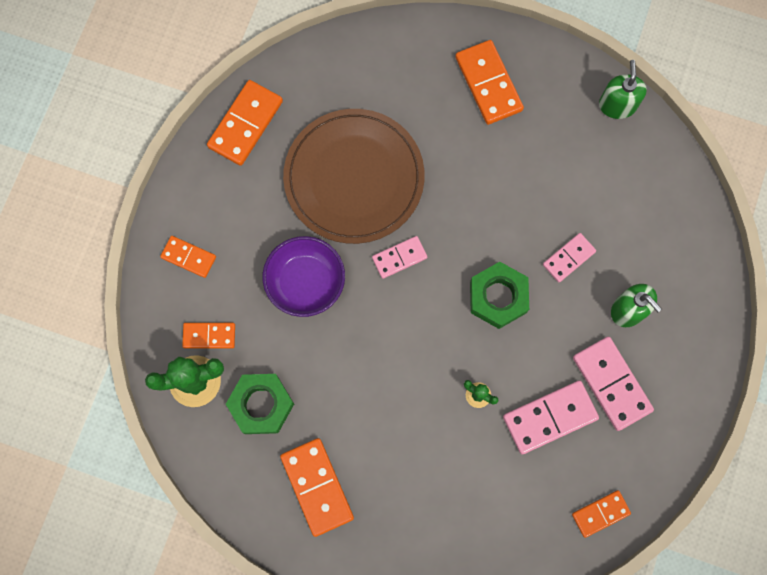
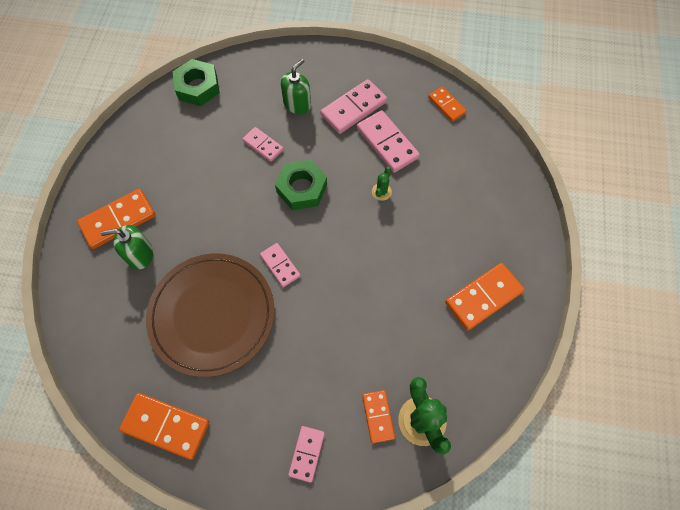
camera: 100 degrees left, 10 degrees down
(188, 257) = (307, 454): orange domino -> pink domino
(261, 405) = (428, 356): green nut -> green nut (198, 87)
(305, 282) = (313, 339): purple bowl -> none
(617, 105) = (134, 127): green soap dispenser -> green soap dispenser (140, 254)

